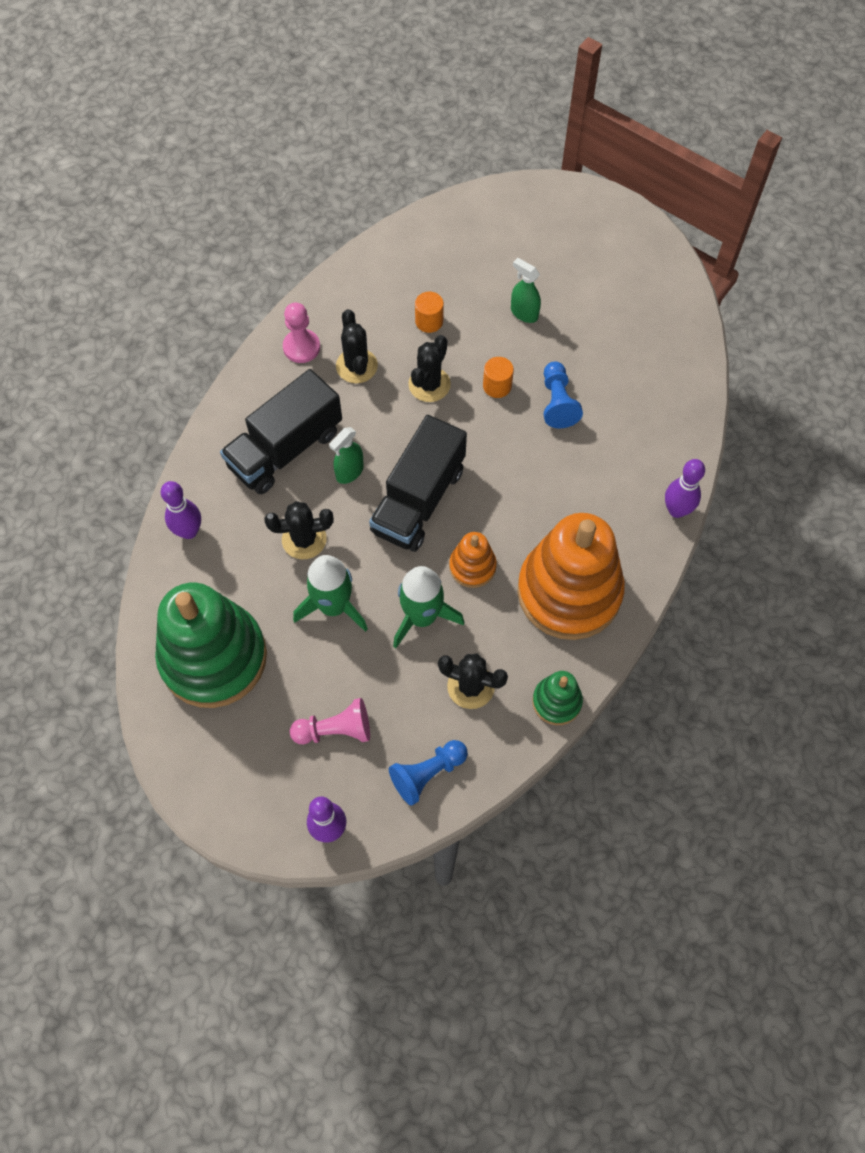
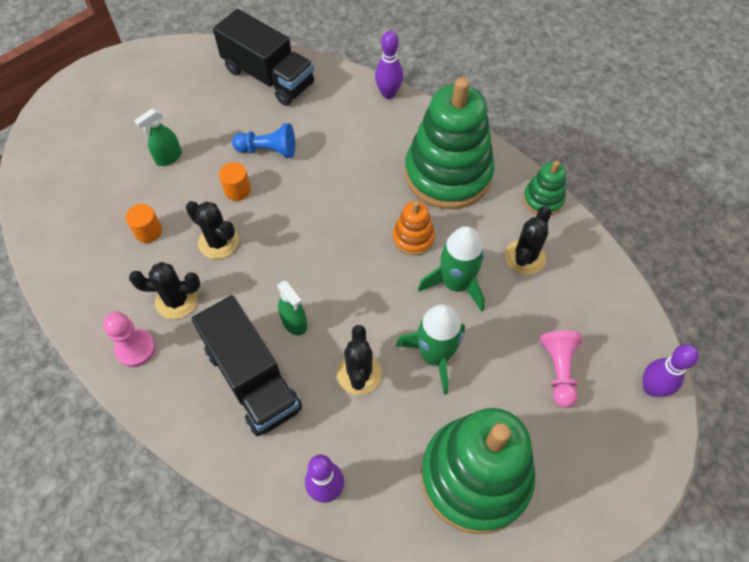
camera: 80 degrees left, 5 degrees down
(418, 500) = (339, 269): black truck -> black truck (268, 77)
(427, 774) = (602, 302): blue pawn -> none
(569, 592) = (448, 174): orange stacking toy -> green stacking toy

